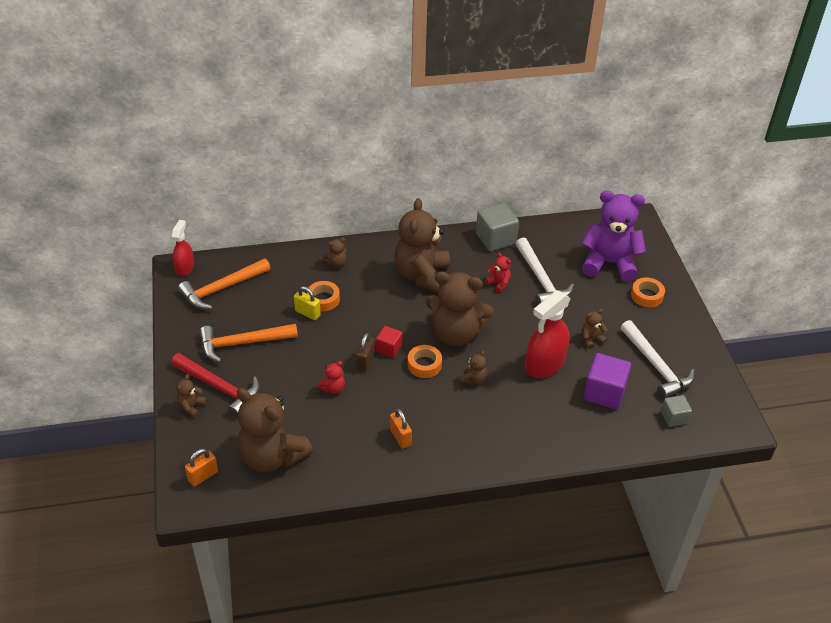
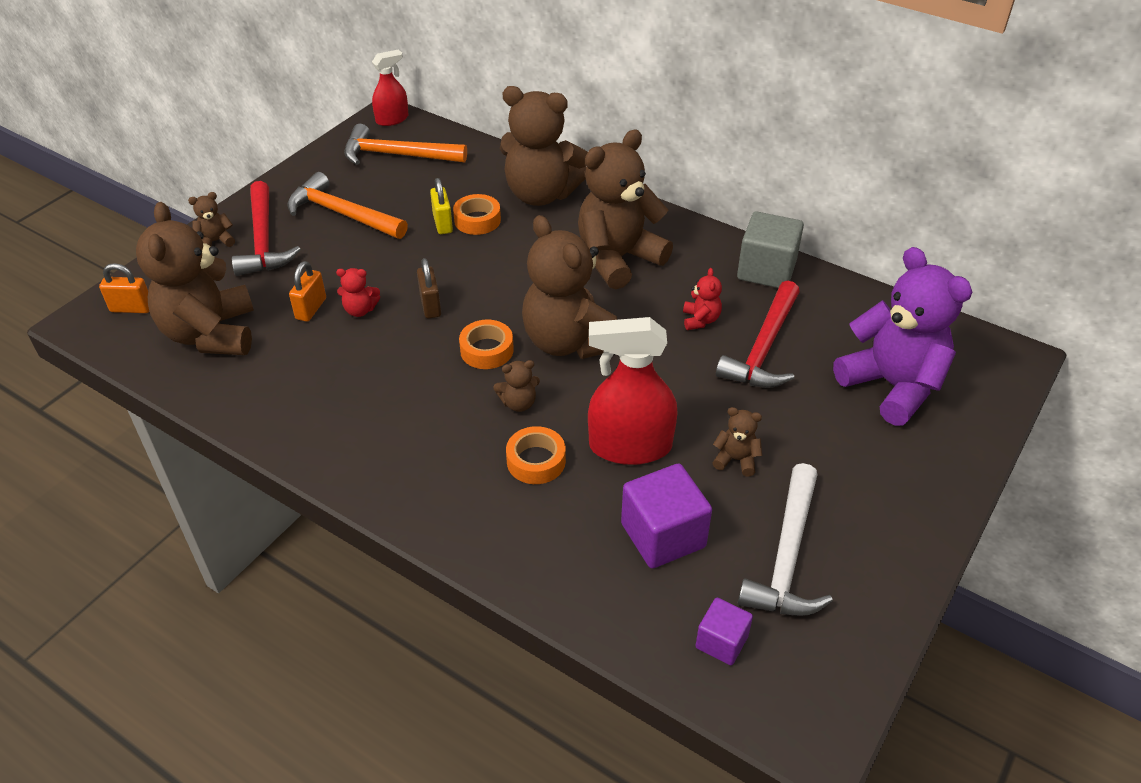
camera: 45 degrees right, 0 degrees up
(336, 263) = (541, 194): brown teddy bear -> brown teddy bear, size x2.42
(365, 361) = (430, 306): brown padlock -> brown padlock turned 75 degrees counterclockwise
(389, 348) = (473, 308): red cube -> none
(400, 437) = (352, 406): orange padlock -> orange padlock (311, 309)
(541, 280) = (763, 348): white hammer -> red hammer
(647, 296) = (896, 459): orange tape -> orange tape (536, 461)
(674, 417) = (721, 642): grey cube -> purple cube

